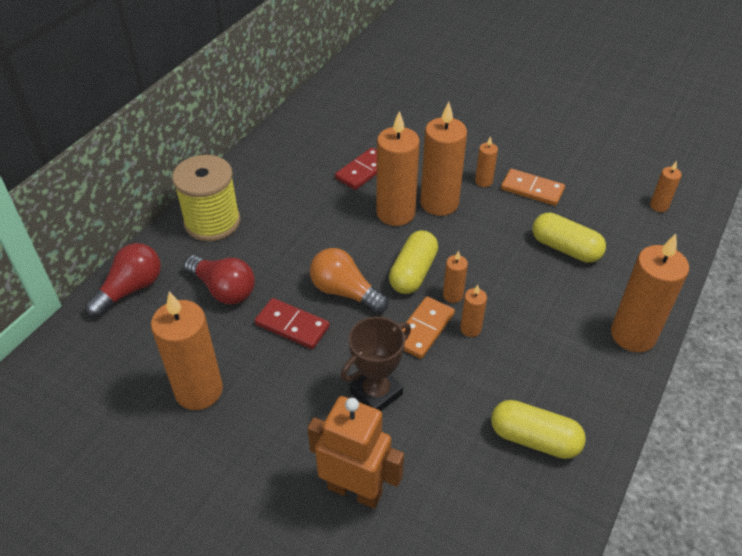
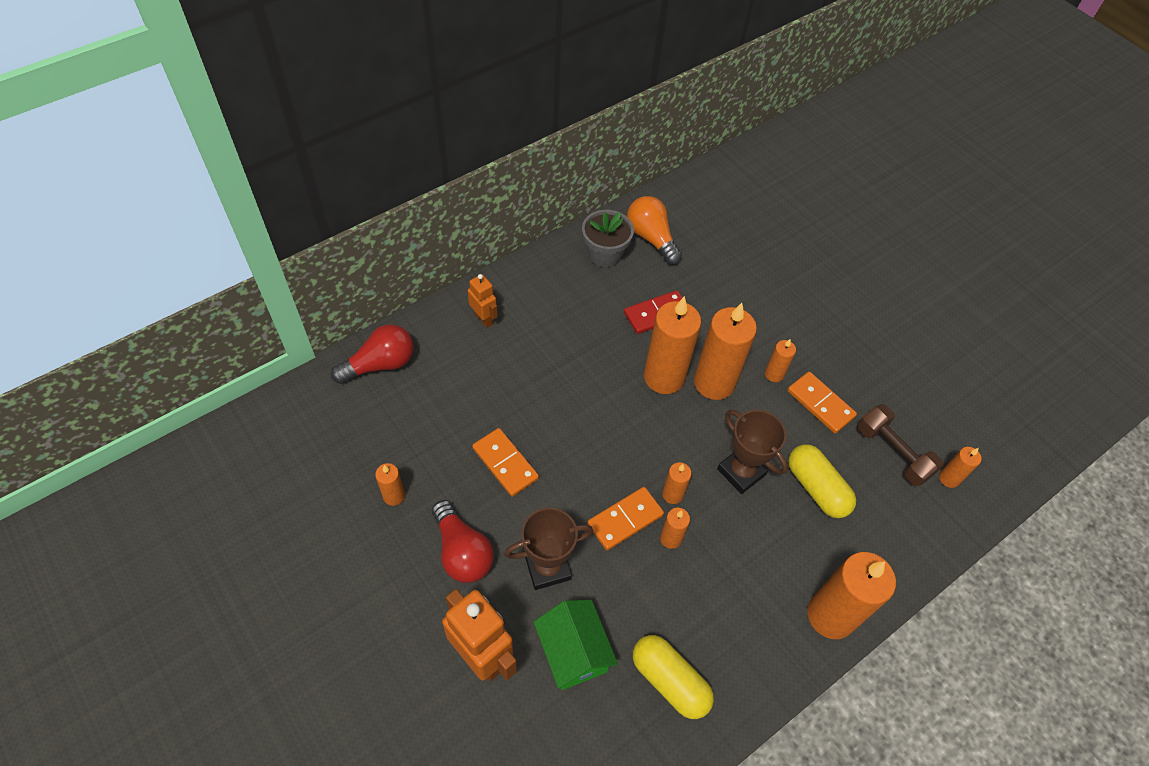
camera: 20 degrees right, 10 degrees up
(199, 390) = (394, 496): orange candle -> orange candle, size x0.48
(212, 222) = (483, 318): yellow spool -> orange robot
(223, 289) = (461, 398): red light bulb -> red light bulb (462, 551)
(292, 325) = (505, 463): red domino -> orange domino
(295, 142) = (605, 254): none -> grey flower pot
(345, 292) = (571, 447): orange light bulb -> orange light bulb (651, 238)
(413, 273) = (647, 453): yellow capsule -> none
(437, 451) = (573, 652): none -> green house
(499, 258) = (741, 472): none -> brown trophy
(607, 203) = (892, 453): none -> brown dumbbell

